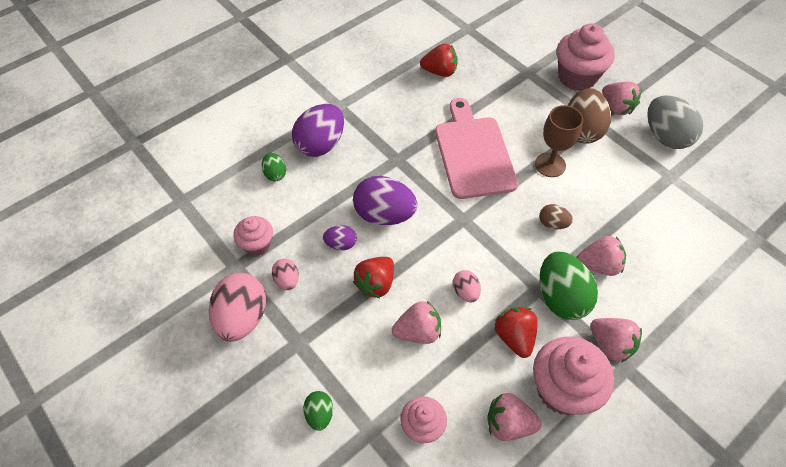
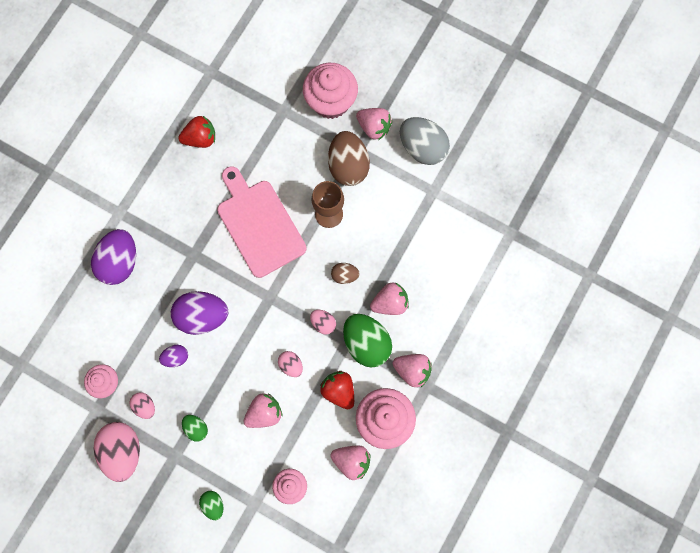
camera: 20 degrees left, 20 degrees up
(275, 174) = (91, 308): green egg -> green egg (196, 428)
(376, 284) = (217, 383): red strawberry -> none
(508, 424) = (351, 461): pink strawberry -> pink strawberry turned 150 degrees counterclockwise
(515, 262) = (323, 323): none -> pink egg

